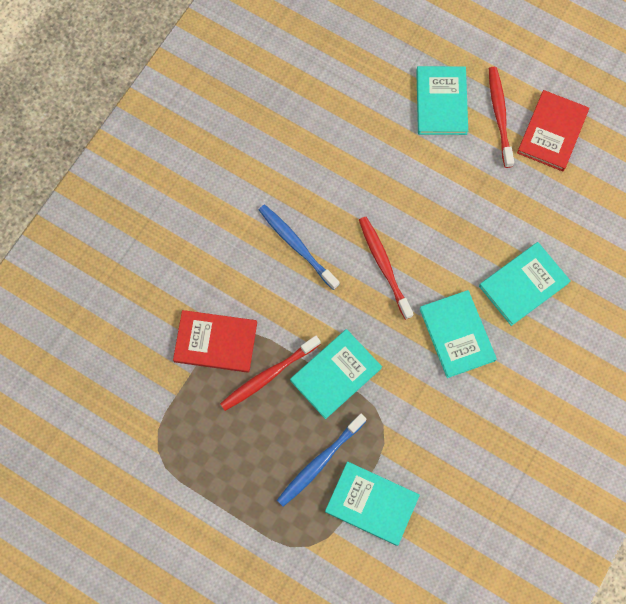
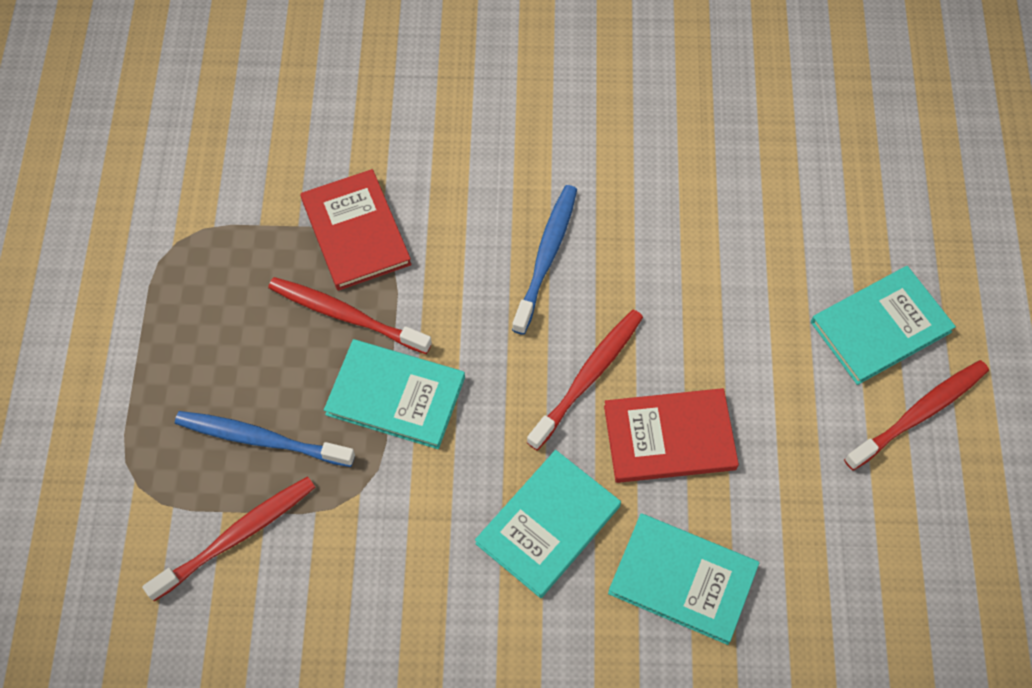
camera: 60 degrees right, 10 degrees down
(372, 503) = (237, 536): turquoise book -> red toothbrush
(552, 132) = (949, 500): red book -> red book (669, 437)

